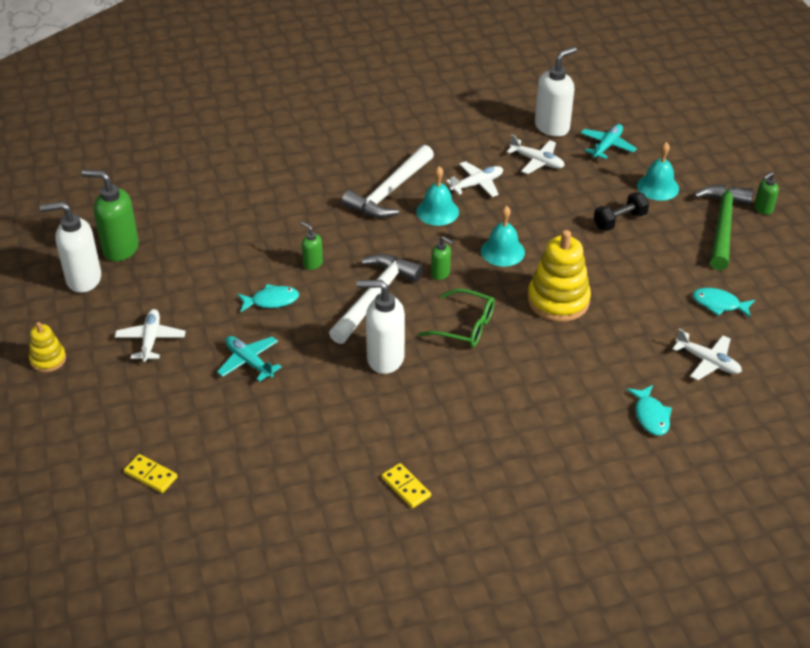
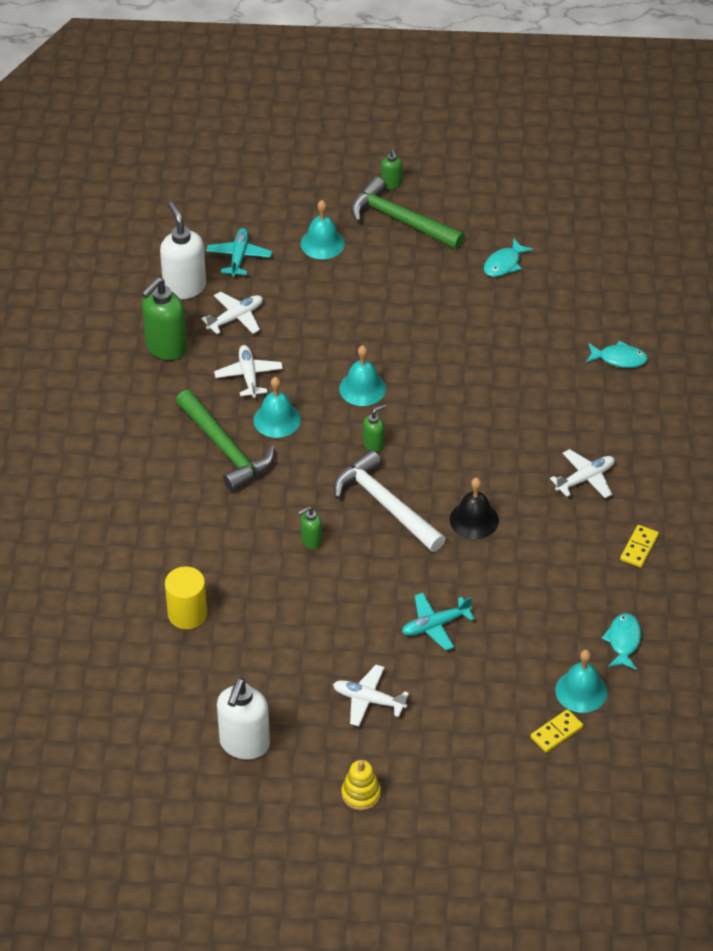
camera: 70 degrees left, 5 degrees up
(120, 249) = (207, 702): green soap dispenser -> green soap dispenser (166, 348)
(206, 482) = (581, 691): none -> turquoise bell
(207, 215) = (187, 614): none -> yellow cylinder
(271, 301) = (353, 588): turquoise fish -> turquoise fish (623, 641)
(384, 358) = (474, 520): white soap dispenser -> black bell
(389, 192) = (225, 449): white hammer -> green hammer
(406, 487) = (639, 548): yellow domino -> yellow domino turned 45 degrees counterclockwise
(465, 326) = (456, 448): green glasses -> none
(558, 300) = (450, 371): yellow stacking toy -> none
(607, 146) = (239, 257): turquoise plane -> turquoise plane turned 45 degrees clockwise
(619, 221) = (359, 288): black dumbbell -> none
(708, 362) = (571, 298): white plane -> white plane (585, 478)

